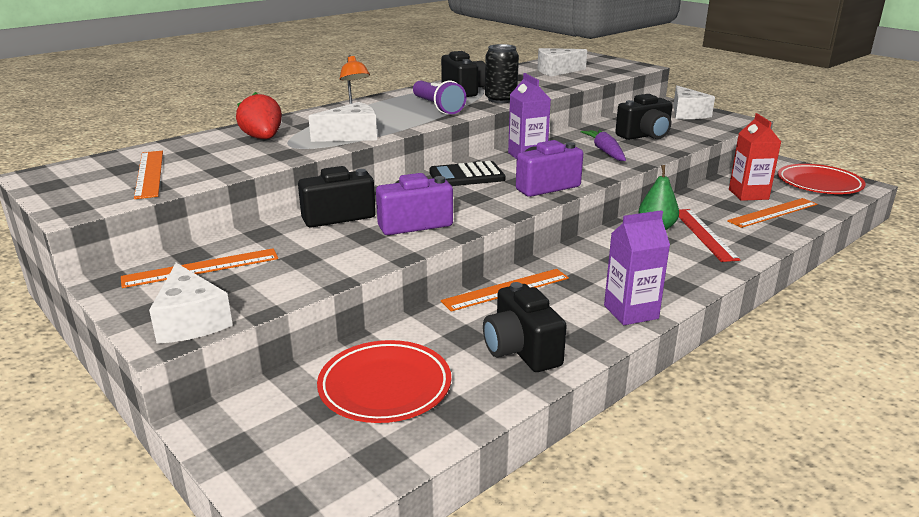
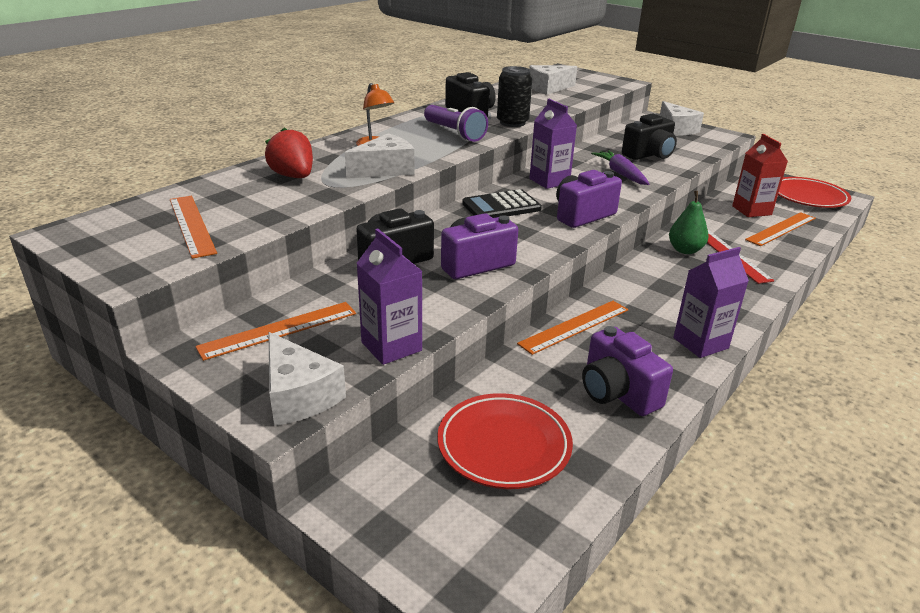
camera: 10 degrees left, 5 degrees up
(296, 287) = (391, 346): none -> purple carton
(521, 350) = (617, 393): black camera -> purple camera

